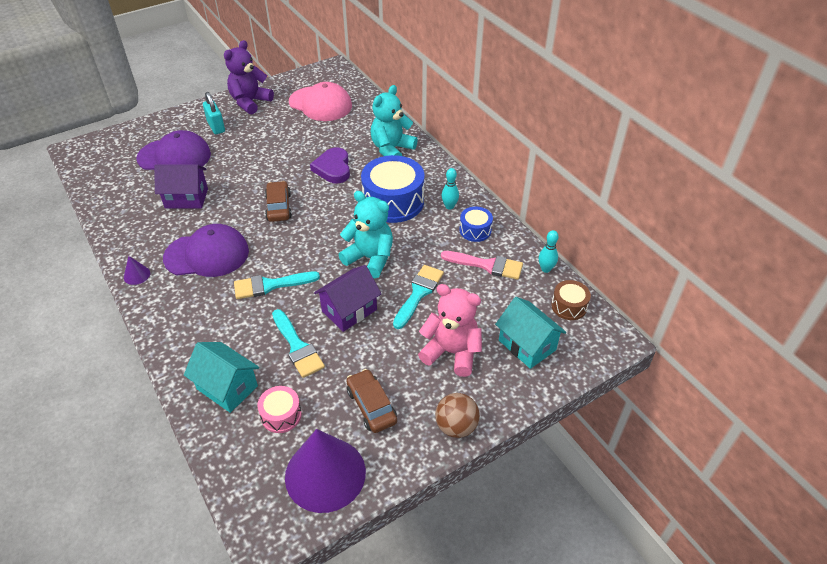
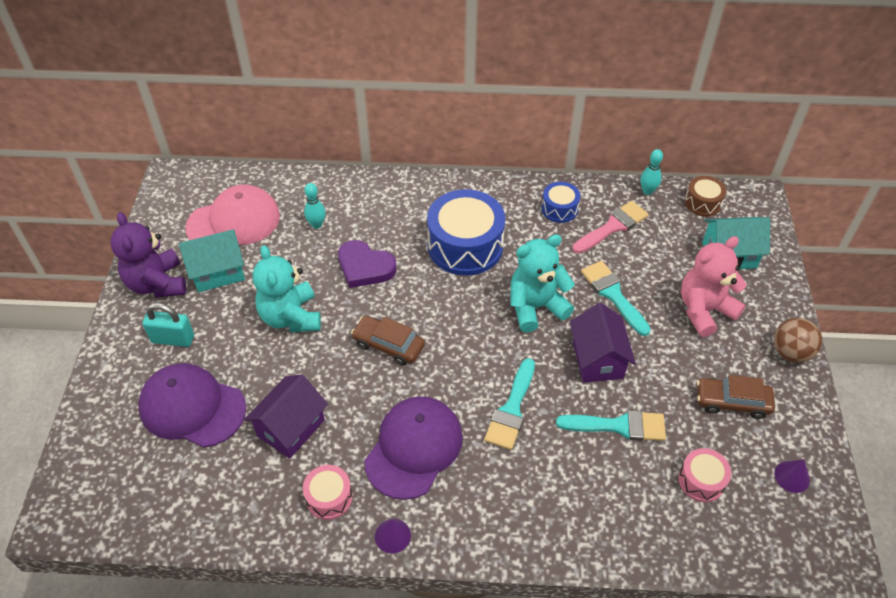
camera: 55 degrees left, 5 degrees up
(147, 236) = (329, 497): none -> pink drum
(174, 156) = (192, 407): purple cap -> purple cap turned 105 degrees counterclockwise
(227, 387) = (636, 513): turquoise house -> turquoise house (218, 272)
(325, 474) = (792, 476): purple cone -> purple cone, size x0.40
(392, 149) = (379, 204): turquoise teddy bear -> turquoise teddy bear (291, 317)
(449, 206) = (509, 208): turquoise bowling pin -> turquoise bowling pin (317, 224)

